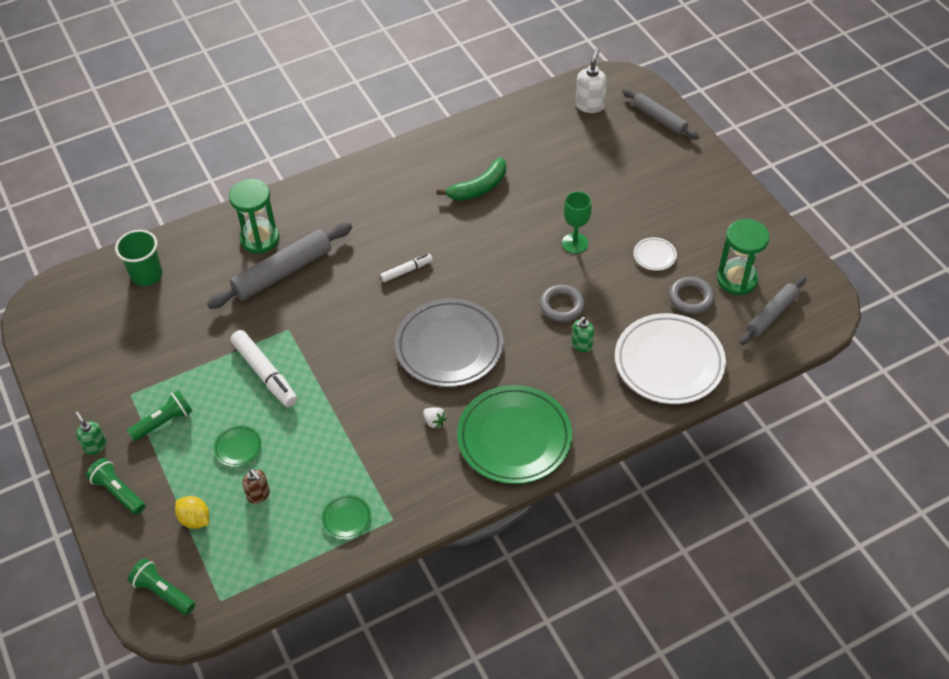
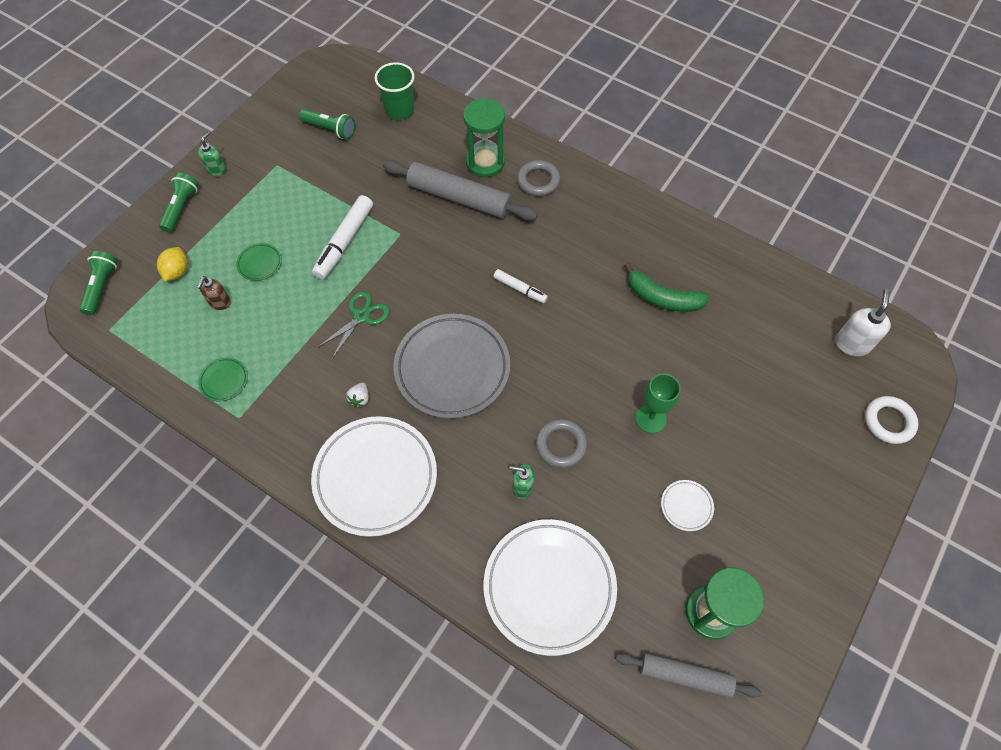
camera: 60 degrees right, 10 degrees up
(164, 422) = (261, 200): green flashlight -> green flashlight (330, 129)
(353, 390) = (362, 316): none -> green scissors
(514, 438) = (375, 477): green plate -> white plate
(590, 105) = (852, 344): white soap dispenser -> white soap dispenser turned 60 degrees counterclockwise
(659, 119) = (889, 421): grey rolling pin -> white ring
(691, 298) = (652, 572): grey ring -> grey ring (538, 181)

